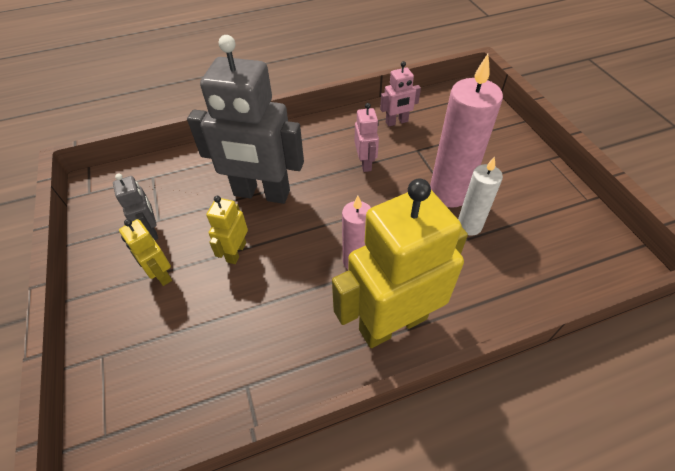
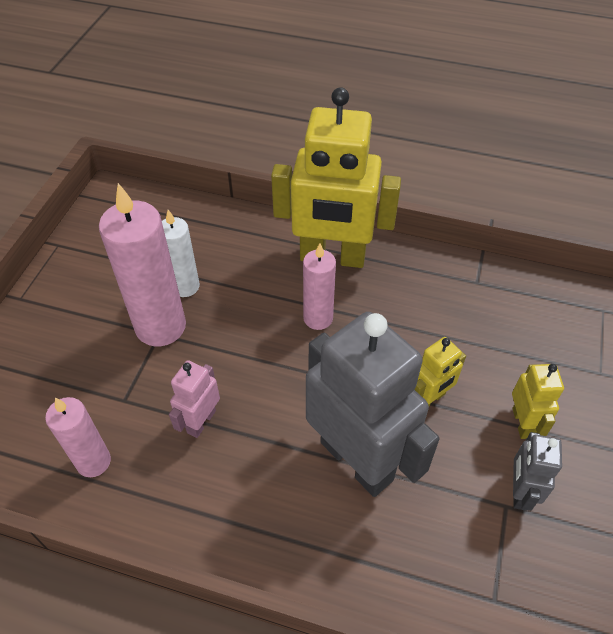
camera: 145 degrees left, 0 degrees up
(397, 122) = (93, 462): pink robot -> pink candle

